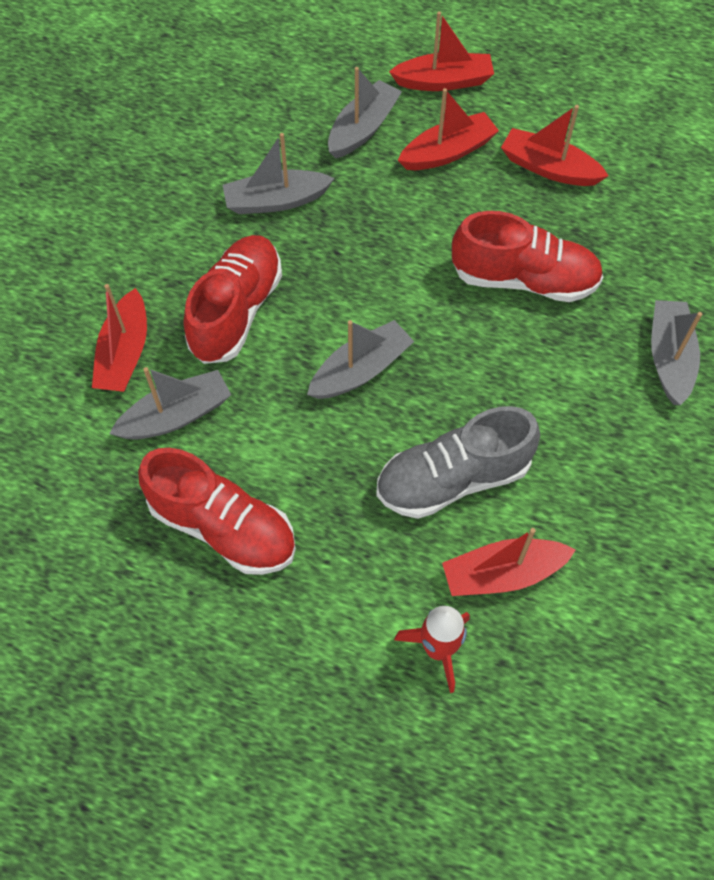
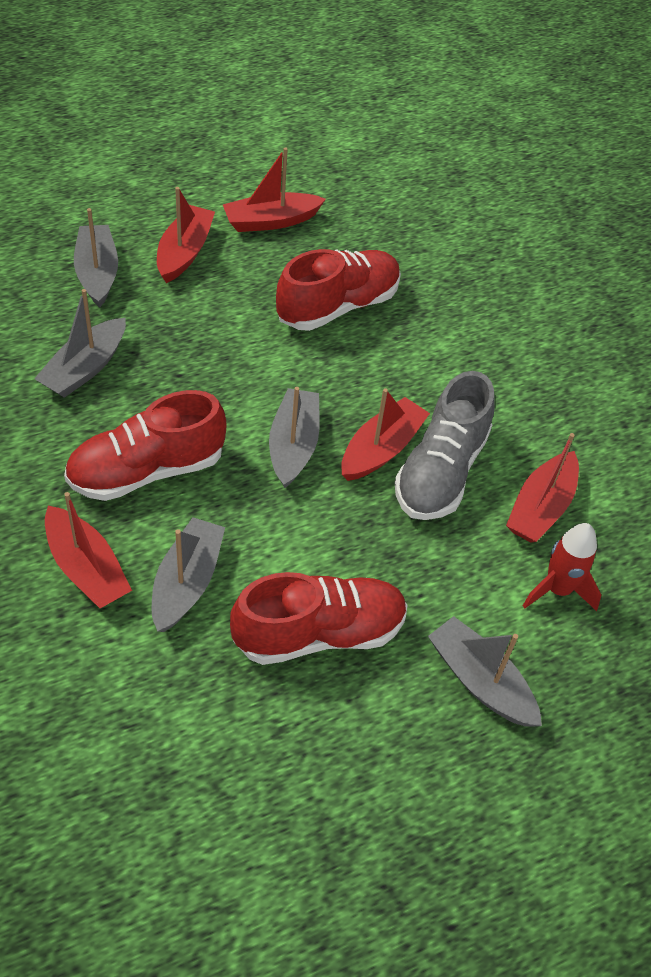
camera: 50 degrees left, 10 degrees down
(236, 311) = (147, 470): red shoe -> red shoe turned 90 degrees counterclockwise
(443, 81) = (124, 204): red boat -> red boat (381, 449)
(669, 358) = (485, 296): grey boat -> grey boat (480, 681)

